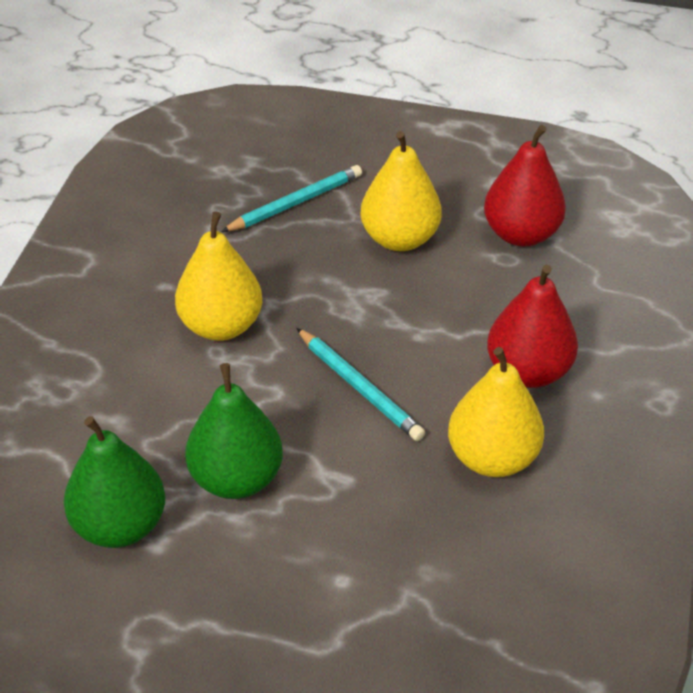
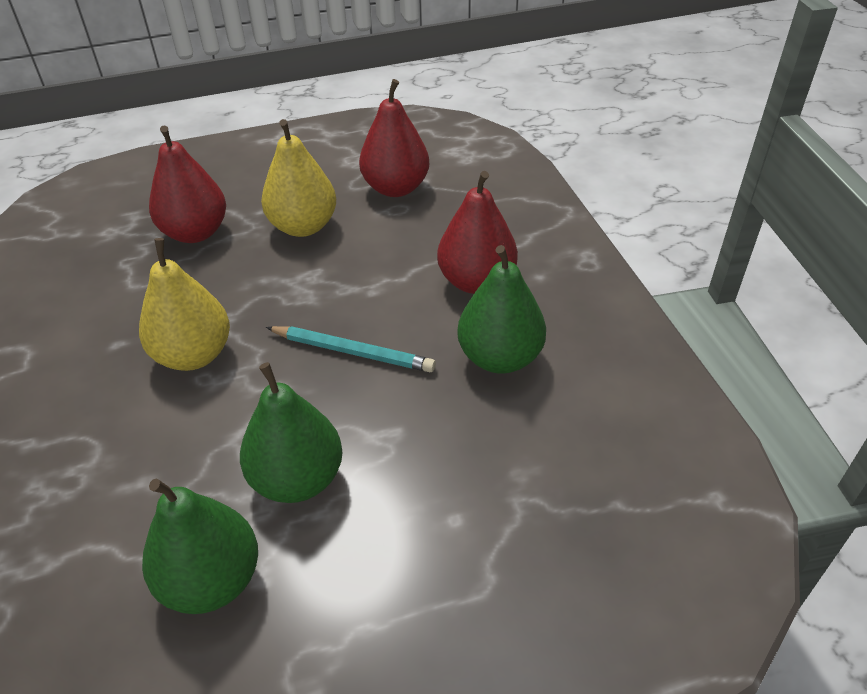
camera: 30 degrees left, 0 degrees up
(295, 203) = (195, 232): turquoise pencil -> red pear
(492, 457) = (500, 357): yellow pear -> green pear

